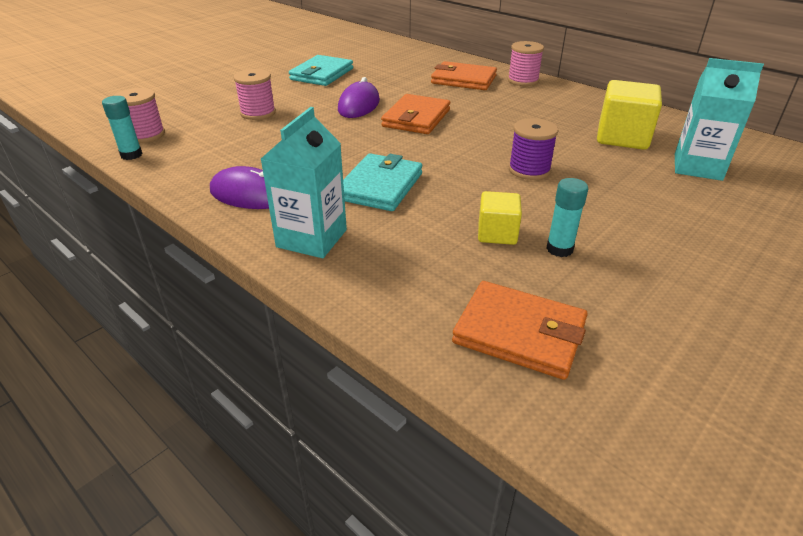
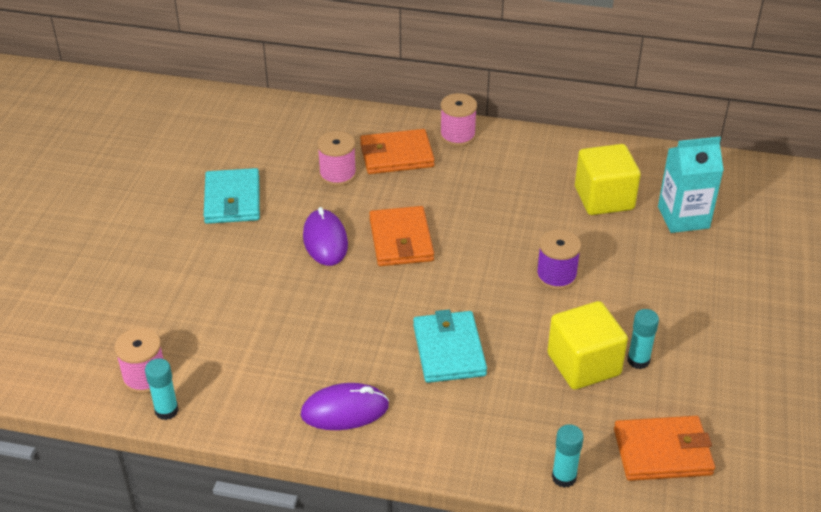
camera: 30 degrees left, 5 degrees up
(258, 113) = (230, 294): pink spool -> pink spool (337, 174)
(312, 238) = (447, 434): turquoise carton -> none
(385, 312) = (564, 477): none -> turquoise glue stick
(497, 233) = (583, 364): yellow cube -> yellow cube, size x1.69

